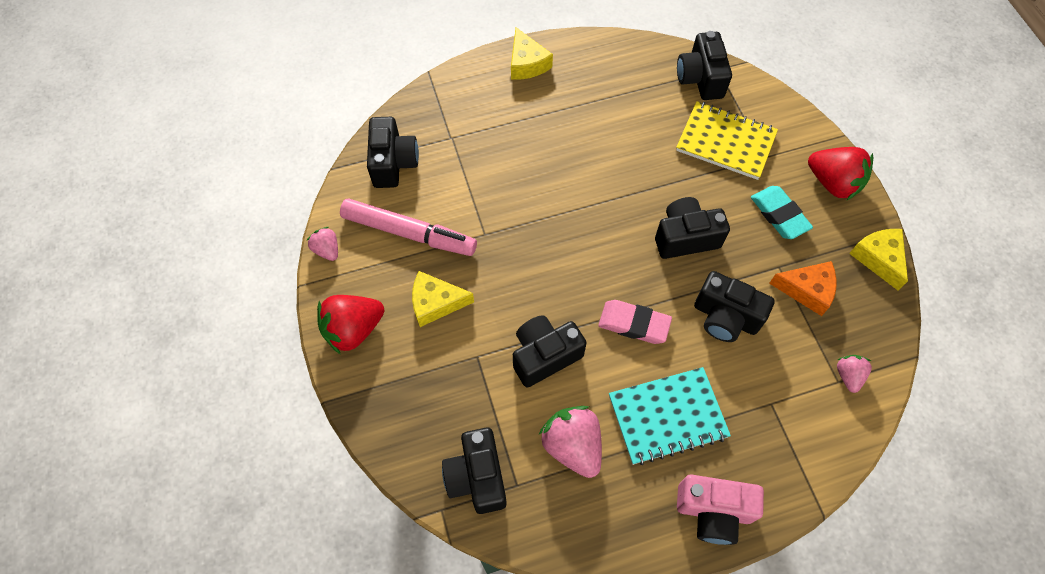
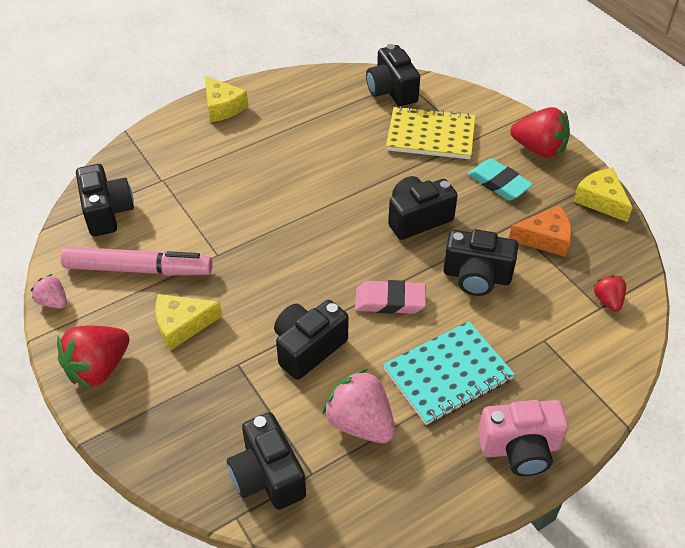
camera: 15 degrees left, 15 degrees down
(848, 376) = (607, 300): pink strawberry -> red strawberry

